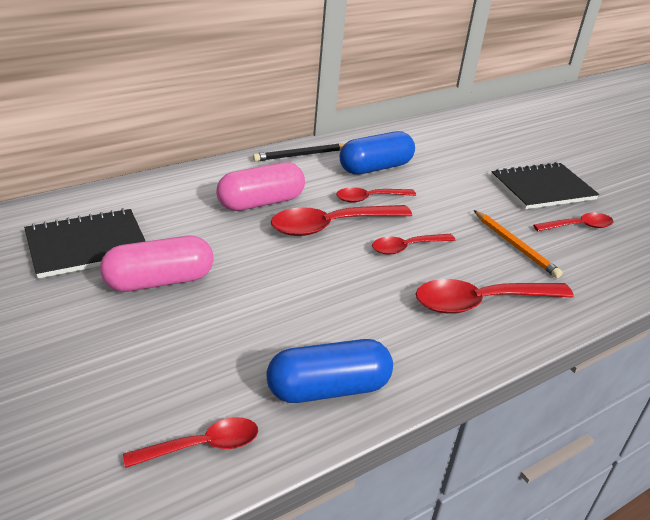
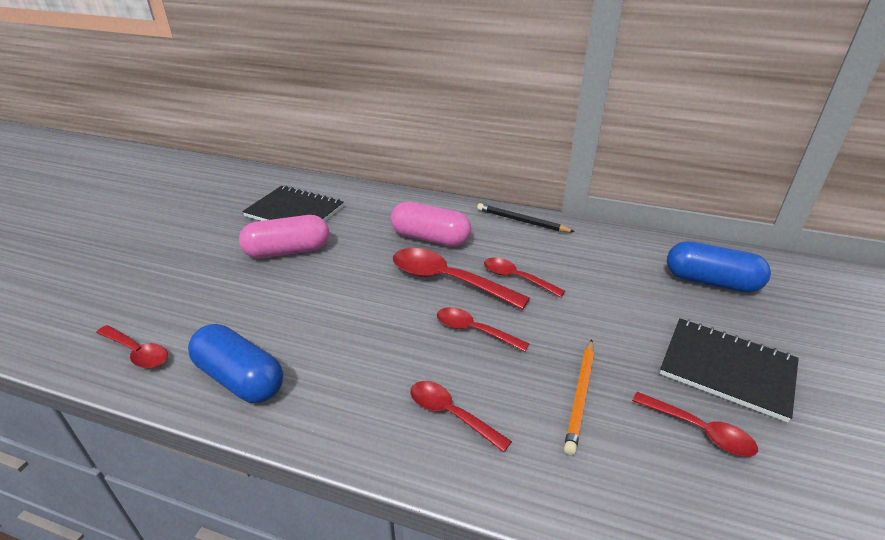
camera: 55 degrees right, 0 degrees up
(159, 281) = (288, 251): pink capsule -> pink capsule turned 45 degrees counterclockwise
(375, 168) = (568, 259): blue capsule -> blue capsule (711, 282)
(481, 302) = (451, 414): red spoon -> red spoon, size x0.60

